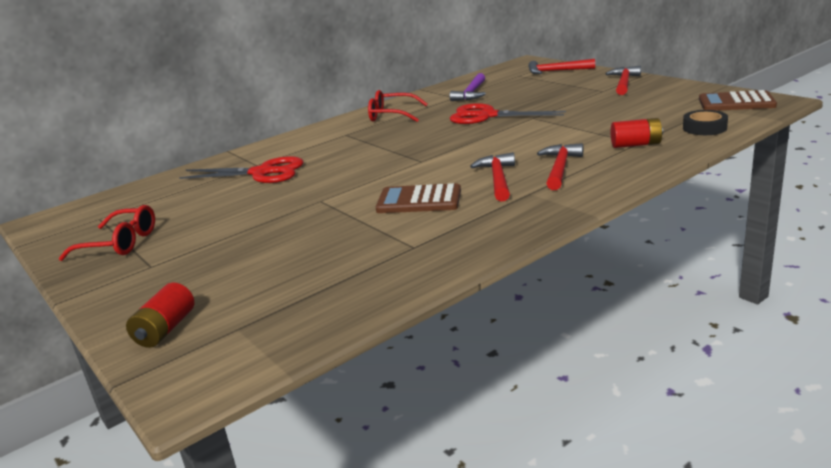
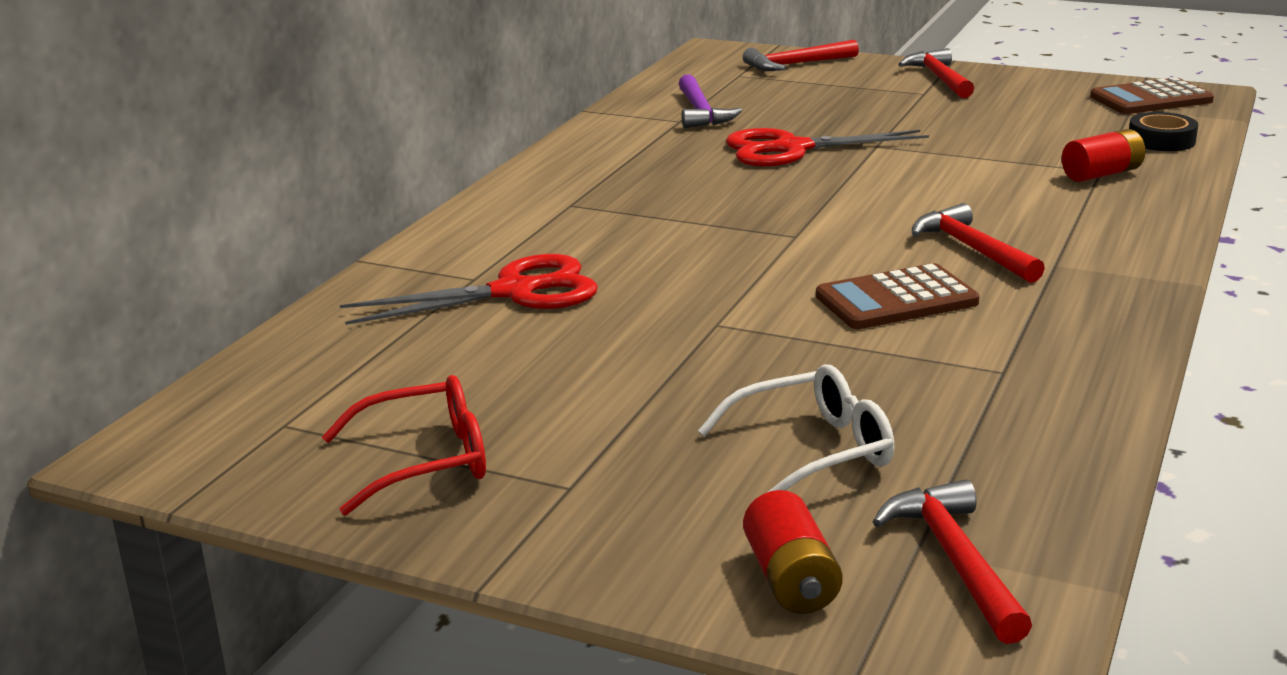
camera: 30 degrees left, 0 degrees up
(267, 270) = (813, 451): none -> white glasses
(391, 115) = (608, 162): red glasses -> none
(560, 168) = (1043, 222): red hammer -> red hammer (955, 561)

